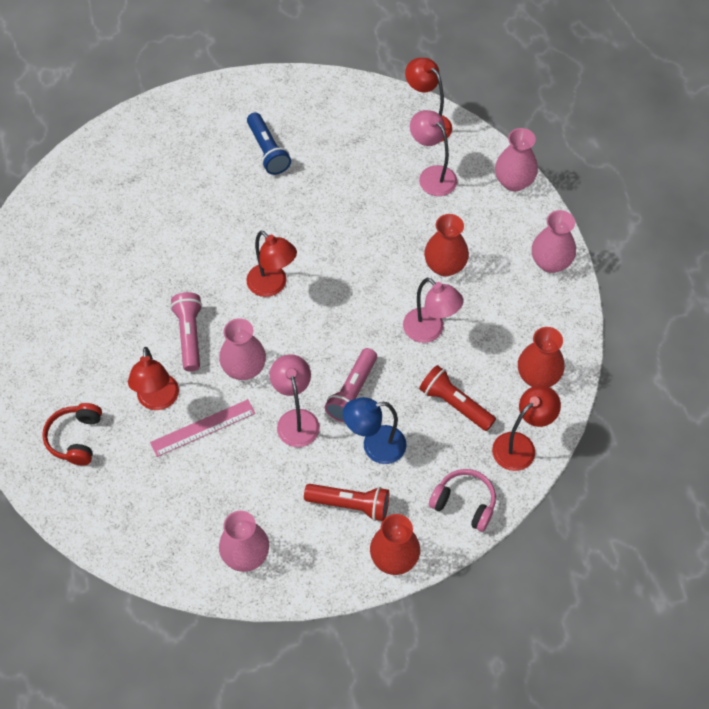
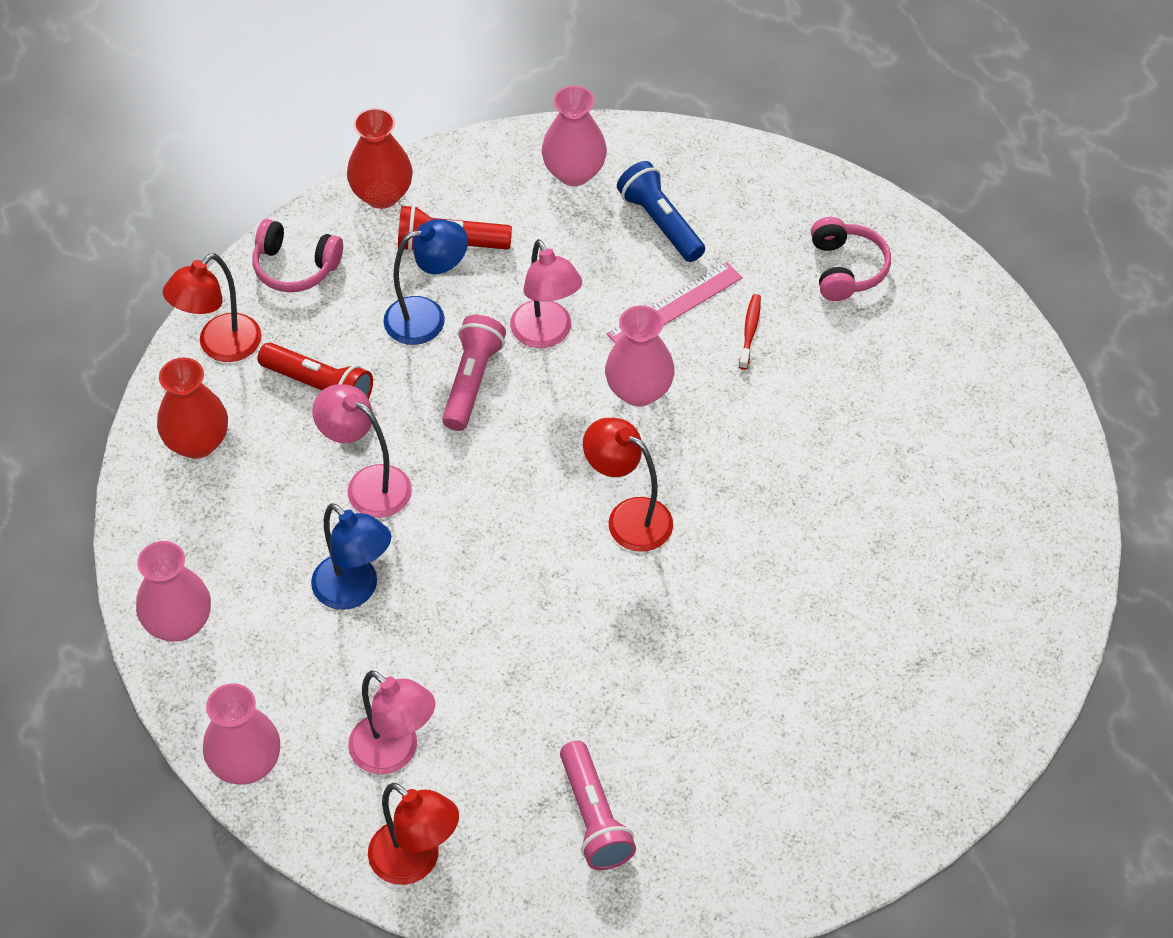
camera: 170 degrees right, 5 degrees down
(76, 438) = (846, 269): red headphones -> pink headphones
(158, 400) = (750, 331): red lamp -> red toothbrush
(189, 336) = (734, 424): pink flashlight -> pink flashlight (594, 817)
(267, 151) = (699, 756): blue flashlight -> blue flashlight (661, 223)
(445, 266) = (354, 591): red vase -> blue lamp

